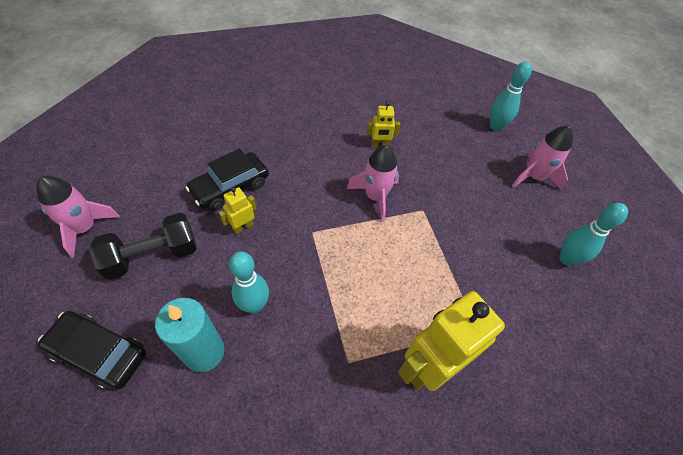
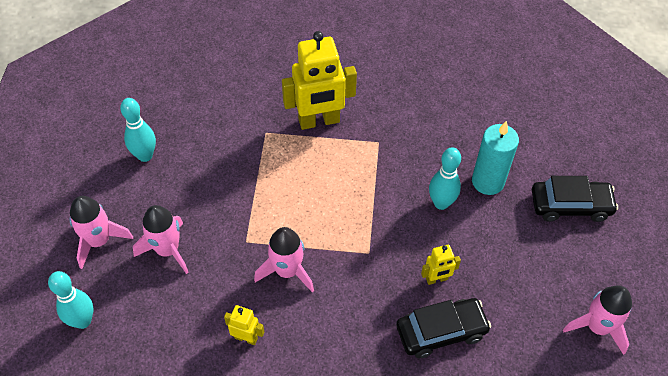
camera: 155 degrees left, 0 degrees up
(99, 353) = (570, 205): black car -> black car turned 45 degrees counterclockwise
(152, 256) = (528, 275): black dumbbell -> none
(479, 185) = (167, 250): none -> pink rocket

